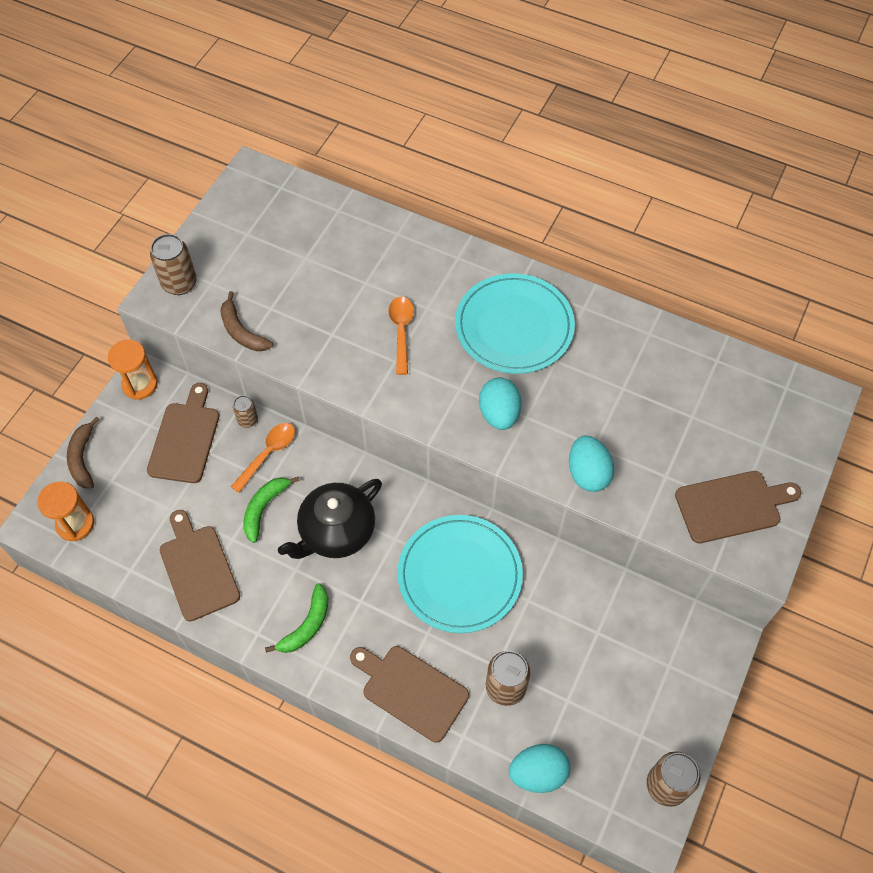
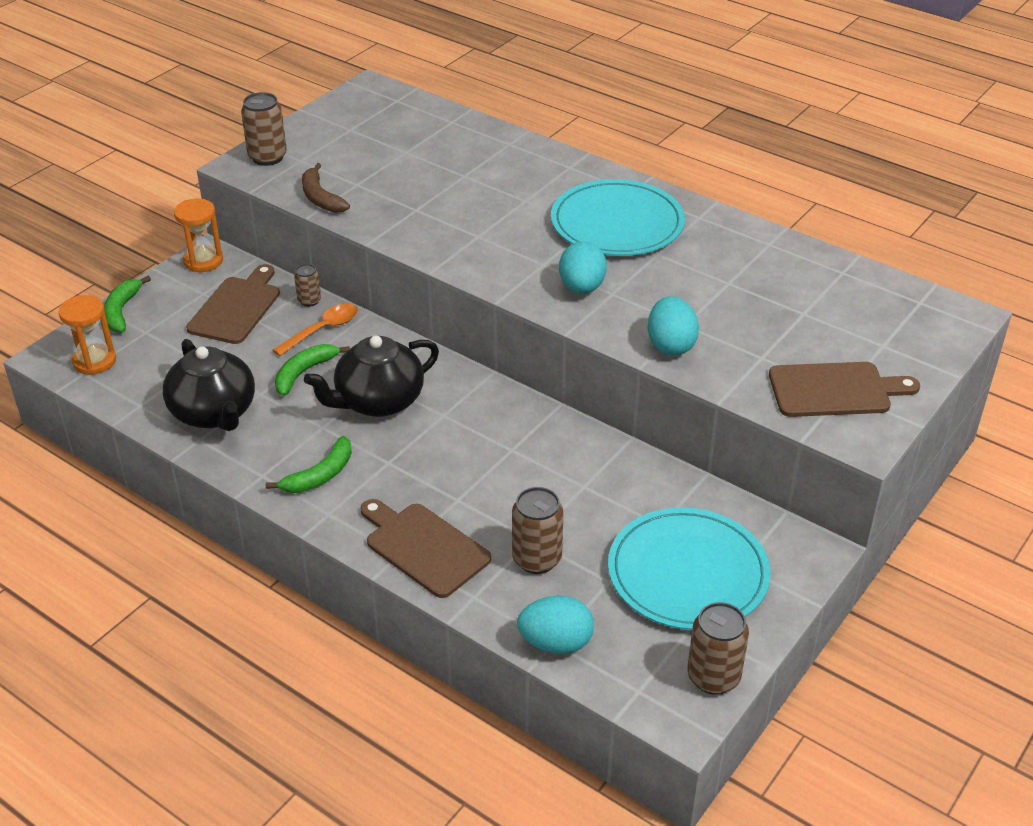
camera: 10 degrees right, 20 degrees down
(82, 458) = (122, 311): brown banana -> green banana
(198, 568) = (214, 413): brown cutting board -> black teapot
(401, 331) = (491, 215): orange spoon -> none
(459, 575) = (509, 454): turquoise plate -> turquoise plate (688, 573)

